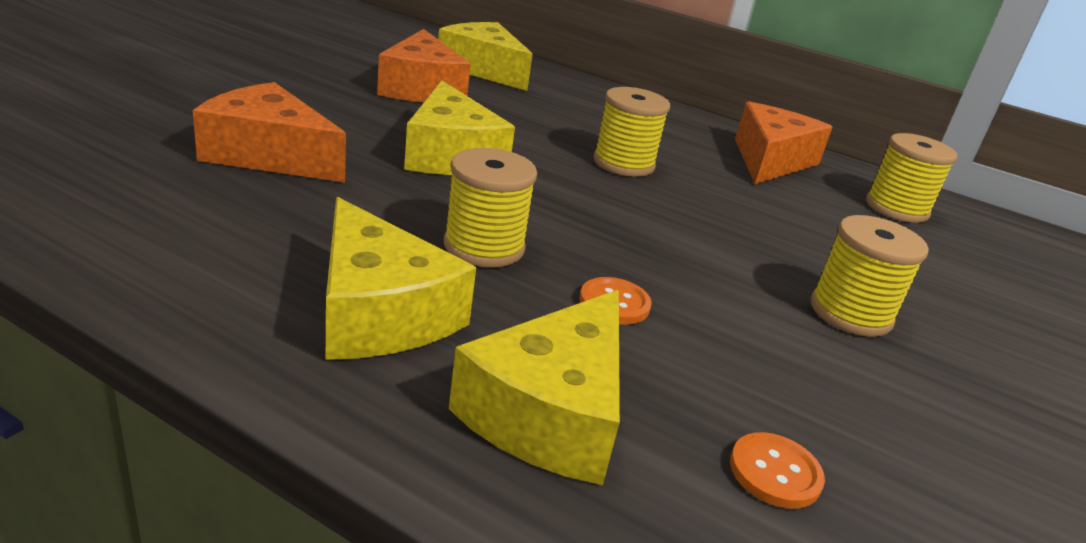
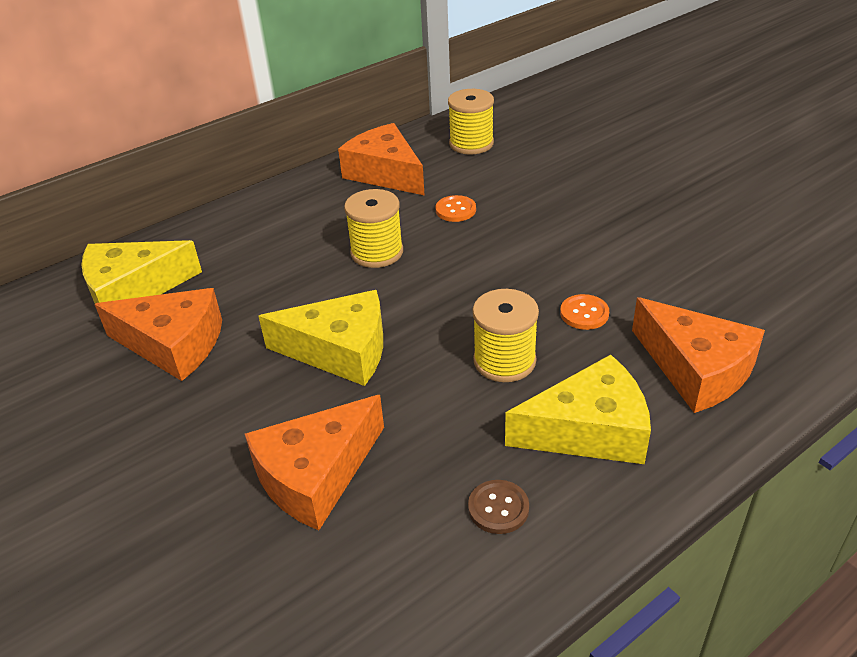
camera: 60 degrees left, 10 degrees up
(232, 251) = (498, 508): none -> brown button
(550, 412) = (696, 370): yellow cheese -> orange cheese
(775, 472) = (742, 298): orange button -> orange button (455, 210)
(850, 313) = (600, 216): yellow spool -> none

